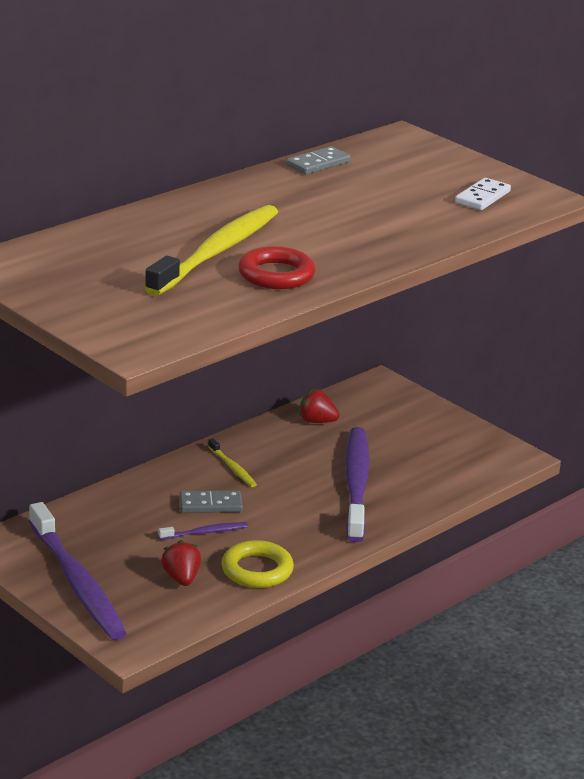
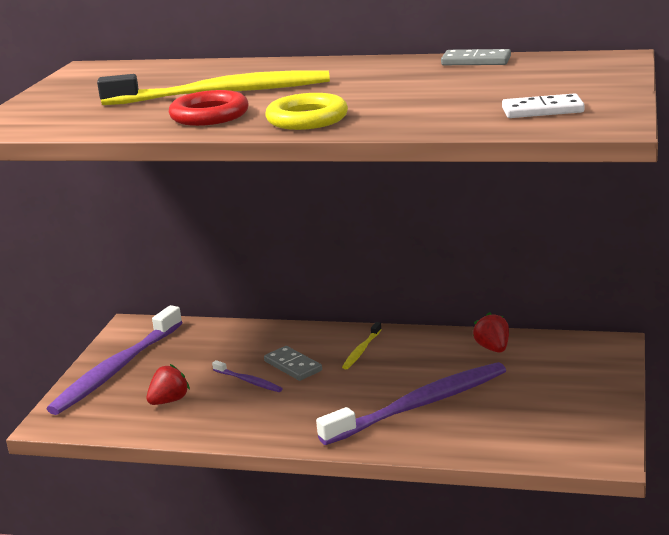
camera: 60 degrees right, 5 degrees down
(257, 570) = (220, 423): yellow ring -> yellow ring (307, 119)

